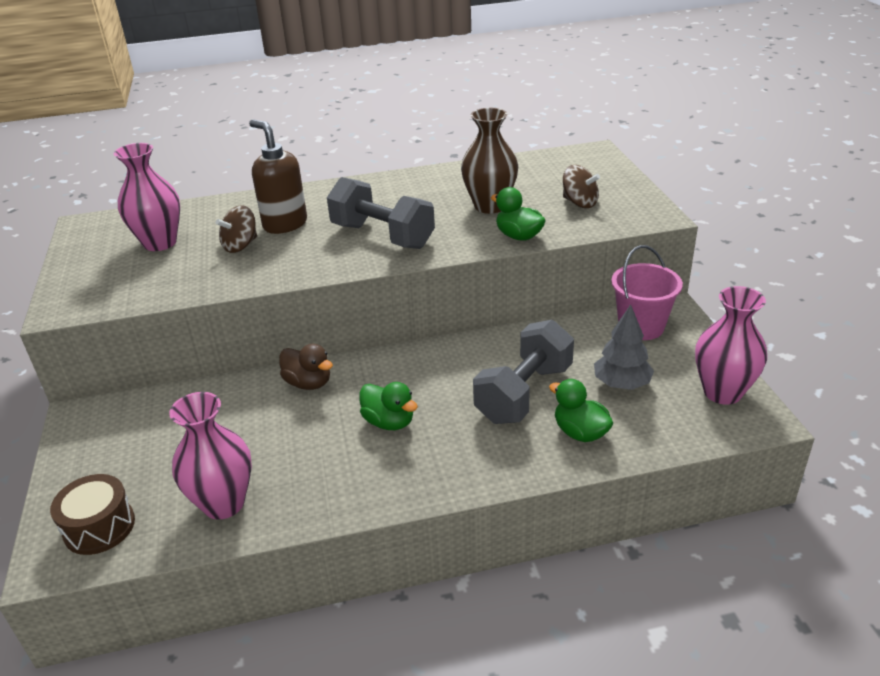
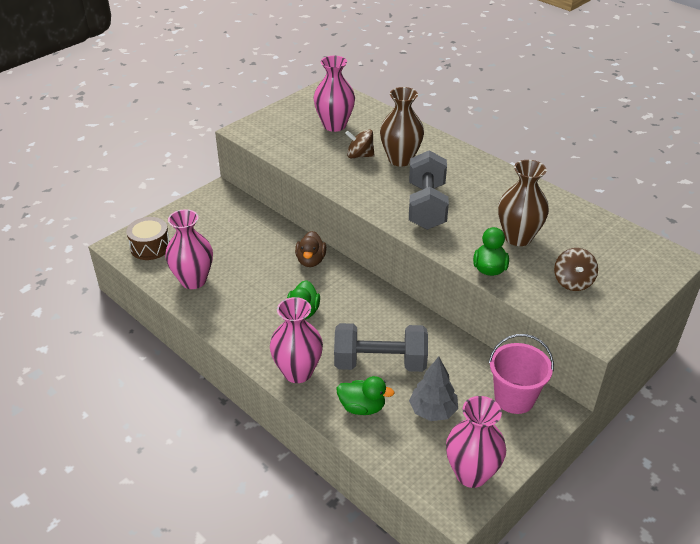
camera: 55 degrees right, 5 degrees up
(285, 224) = (400, 159): brown soap dispenser -> brown vase
(484, 464) = (298, 372): none -> pink vase
(580, 432) = (362, 407): green duck -> green duck turned 90 degrees clockwise

